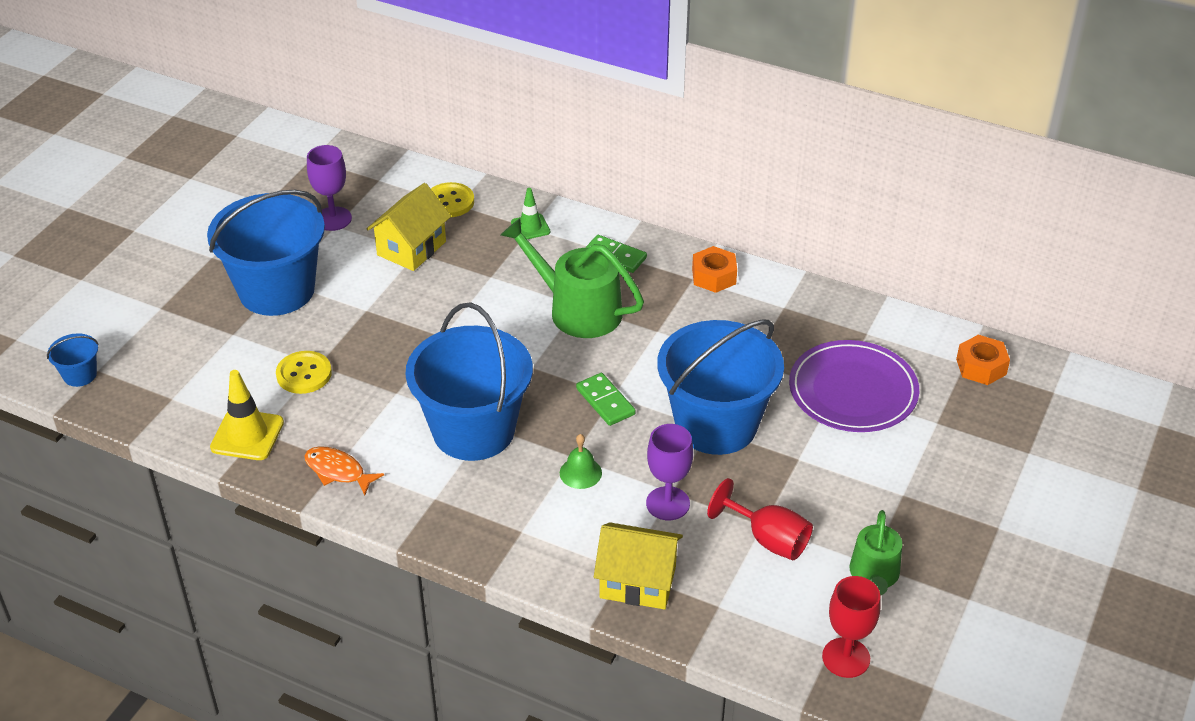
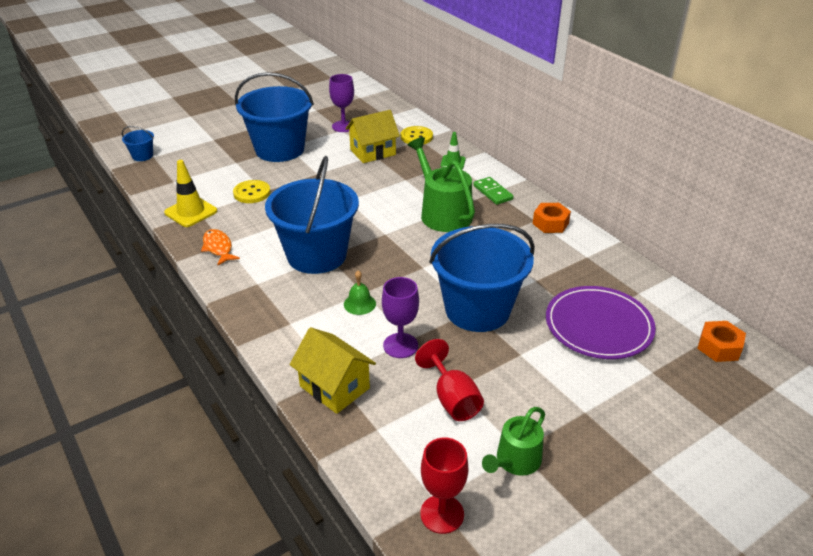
camera: 30 degrees right, 5 degrees down
(605, 401) = (414, 269): green domino -> none

